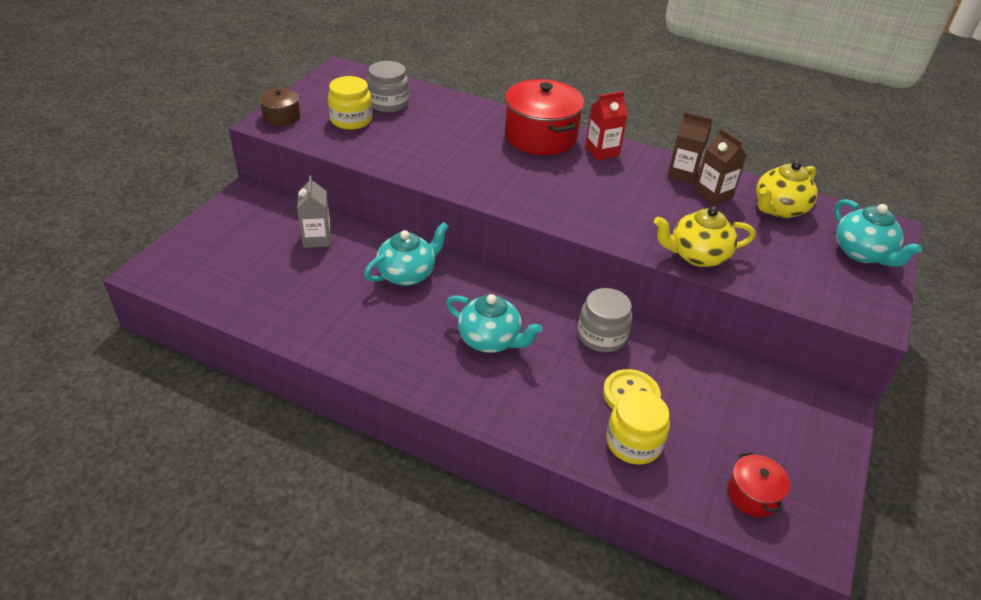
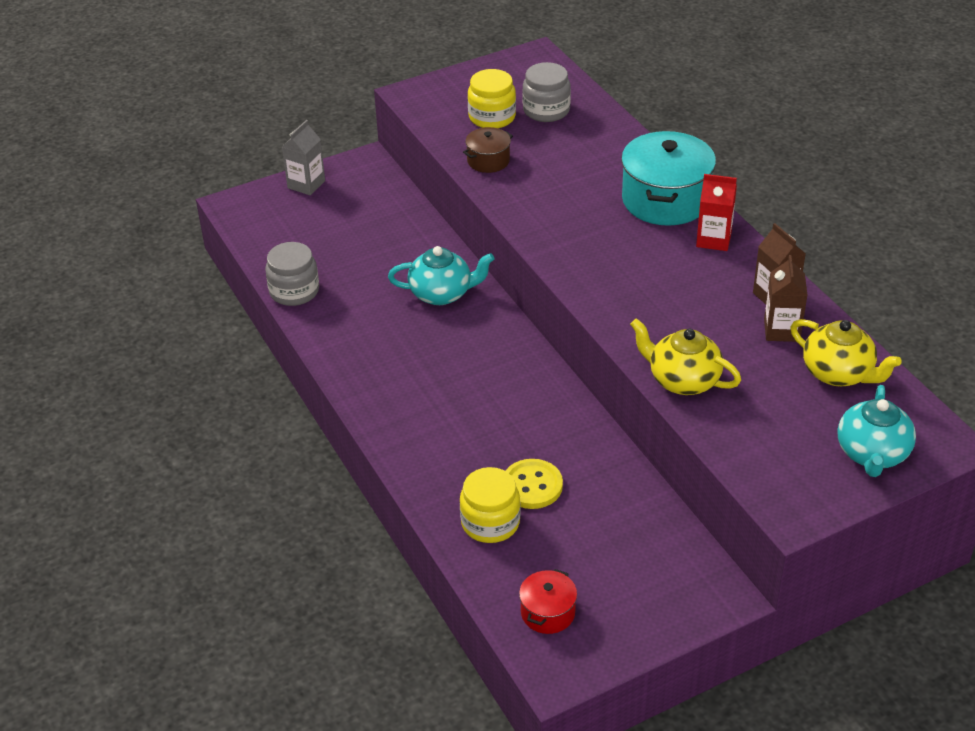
camera: 40 degrees right, 0 degrees up
(281, 117) = (430, 92): brown pot -> brown pot (488, 161)
(317, 239) = (393, 228): grey carton -> grey carton (306, 184)
(490, 340) = (456, 383): turquoise teapot -> none
(540, 136) = (665, 200): red pot -> turquoise pot
(602, 336) = (562, 426): grey jar -> grey jar (294, 291)
(779, 209) = (838, 373): yellow teapot -> yellow teapot turned 135 degrees counterclockwise

